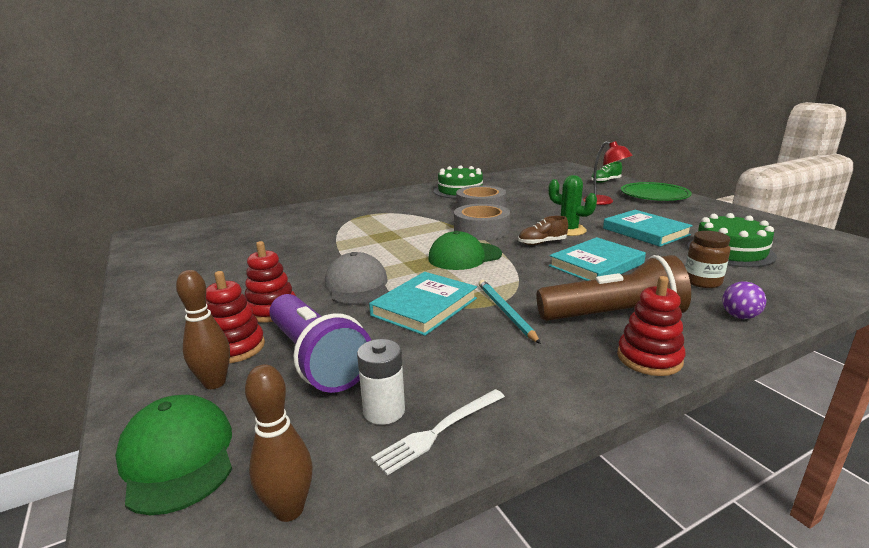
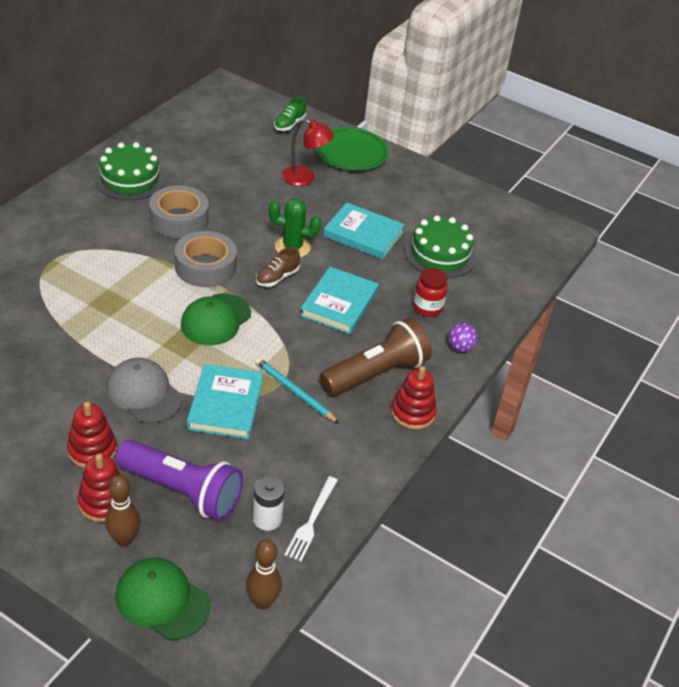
camera: 35 degrees left, 20 degrees up
(702, 281) = (427, 308): brown jar -> red jar

